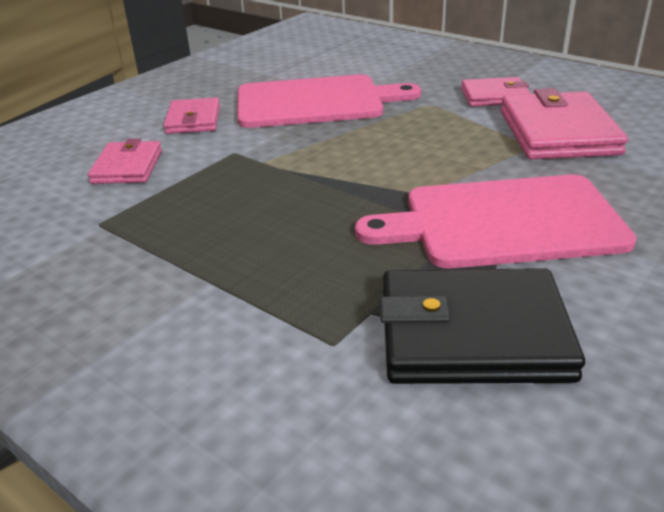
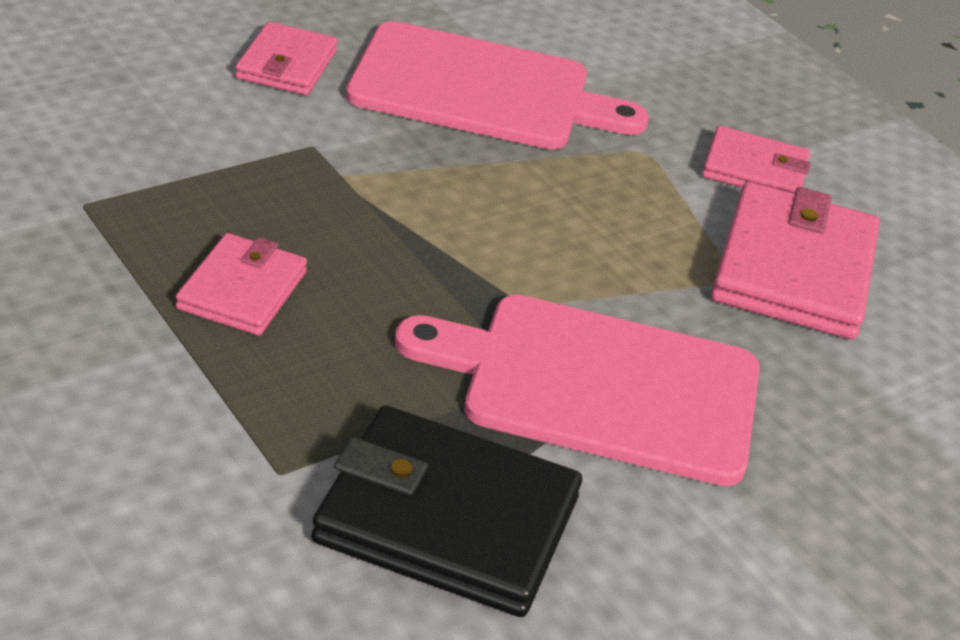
camera: 10 degrees right, 5 degrees up
(127, 167) = (158, 121): pink wallet -> pink wallet (242, 290)

